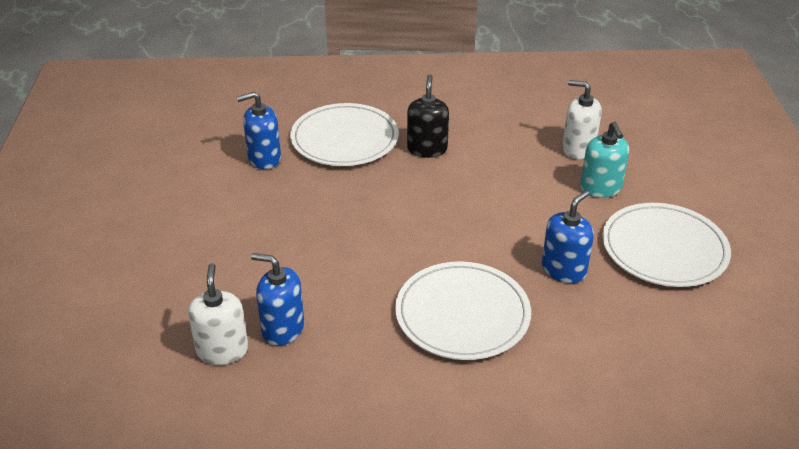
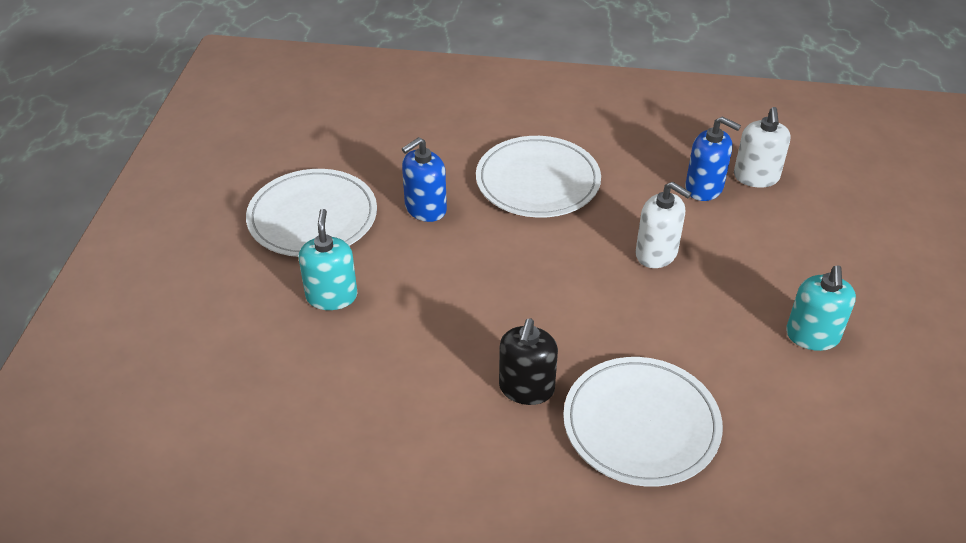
camera: 170 degrees left, 5 degrees up
(208, 203) = (812, 336): none -> turquoise soap dispenser
(264, 158) = (754, 402): blue soap dispenser -> none
(578, 149) = (323, 360): white soap dispenser -> white soap dispenser (656, 253)

